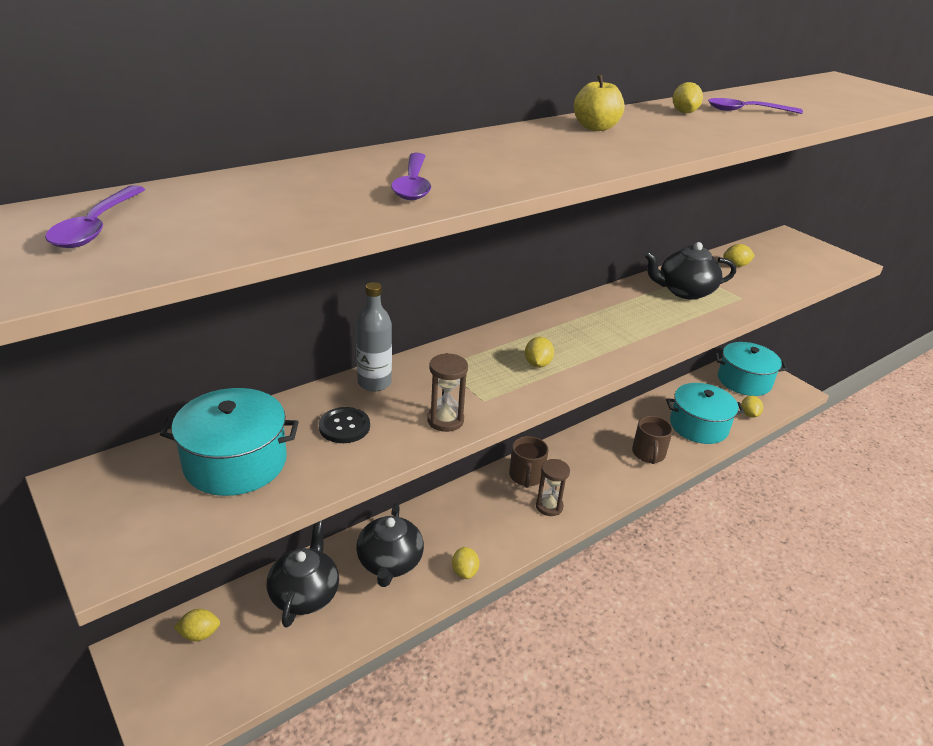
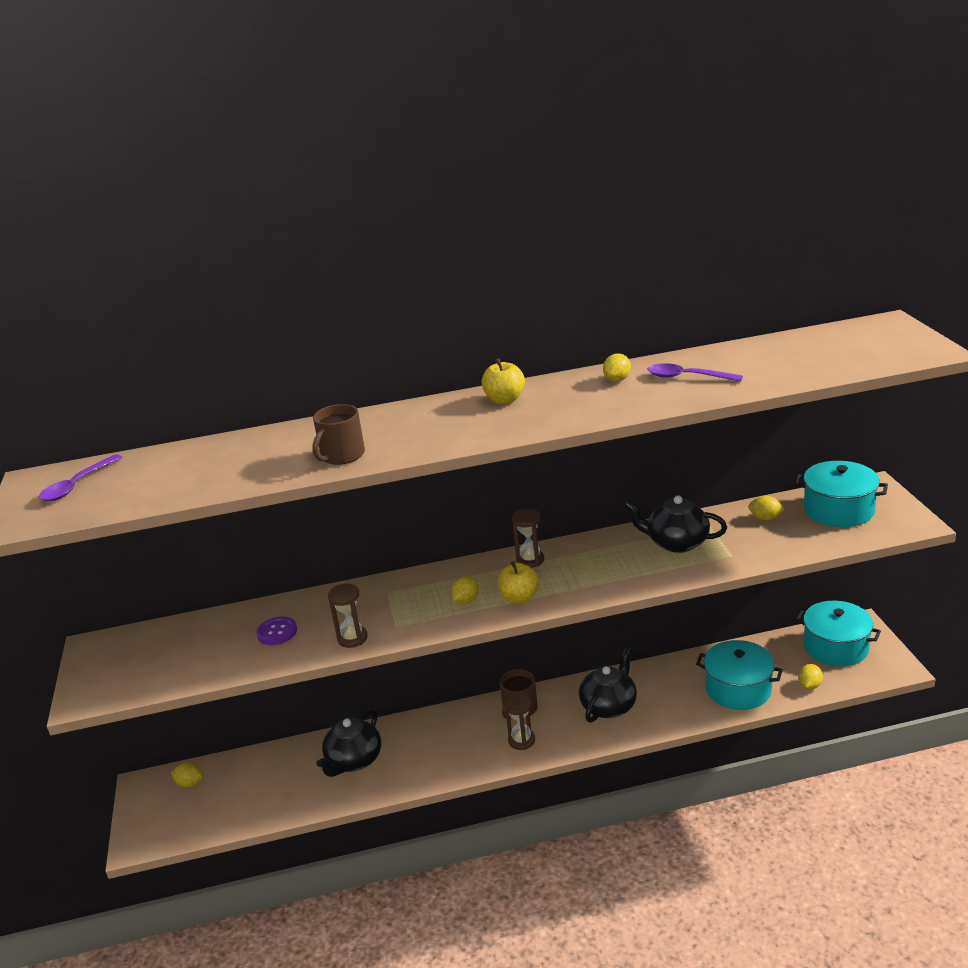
camera: 30 degrees right, 5 degrees down
(235, 462) = (189, 647): turquoise pot -> turquoise pot (839, 510)
(305, 594) = (276, 771): black teapot -> black teapot (609, 706)
(344, 427) = (277, 632): black button -> purple button
(374, 383) = (324, 600): grey bottle -> none
(413, 185) = (290, 459): purple spoon -> none
(464, 571) = (409, 781): yellow lemon -> none
(566, 318) = (530, 560): none -> brown hourglass
(589, 355) = (519, 597): none -> yellow apple
(648, 454) = (658, 708): brown mug -> brown mug (341, 456)

